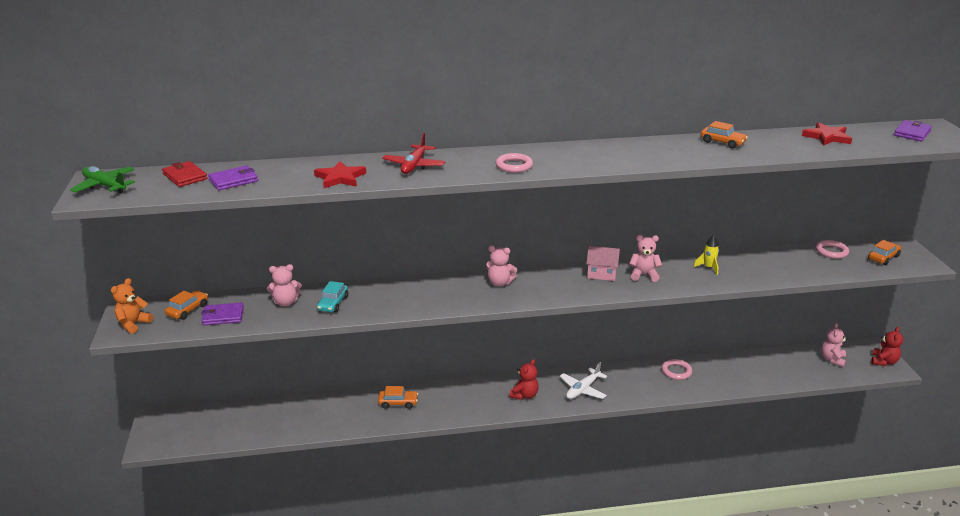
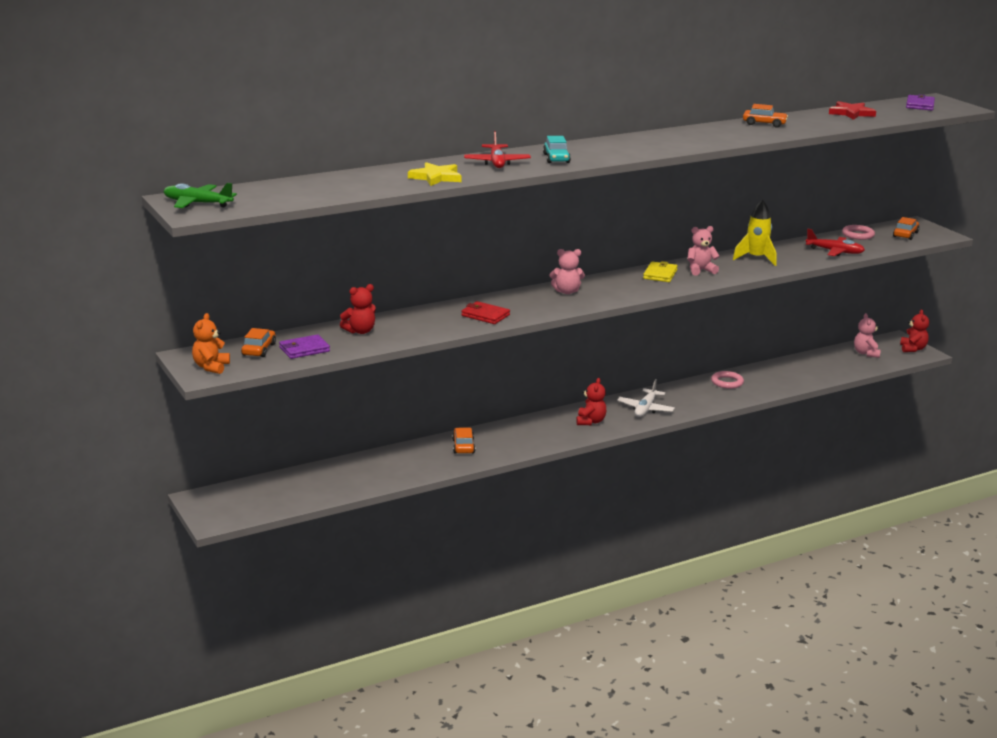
camera: 20 degrees left, 5 degrees down
(185, 176) = (272, 190): red wallet -> red wallet (485, 315)
(233, 180) = (329, 188): purple wallet -> none
(286, 302) = (360, 331): pink teddy bear -> red teddy bear
(333, 303) = (412, 326): turquoise car -> turquoise car (556, 158)
(340, 178) = (436, 177): red star -> yellow star
(398, 403) = (463, 446): orange car -> orange car turned 75 degrees counterclockwise
(514, 166) = (593, 155): pink ring -> none
(601, 274) = (660, 274): pink house -> yellow wallet
(708, 267) = (756, 258): yellow rocket -> yellow rocket, size x1.61
(795, 270) = (835, 252): none -> red plane

